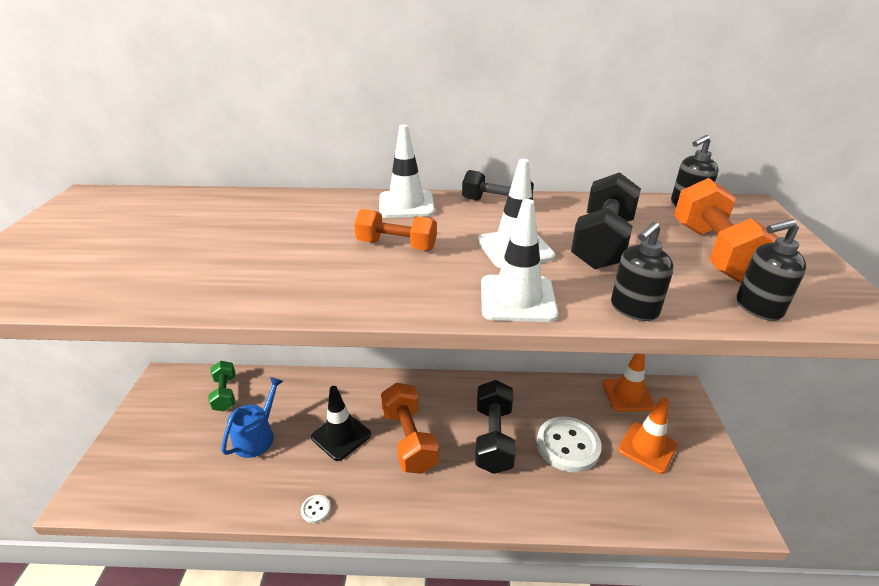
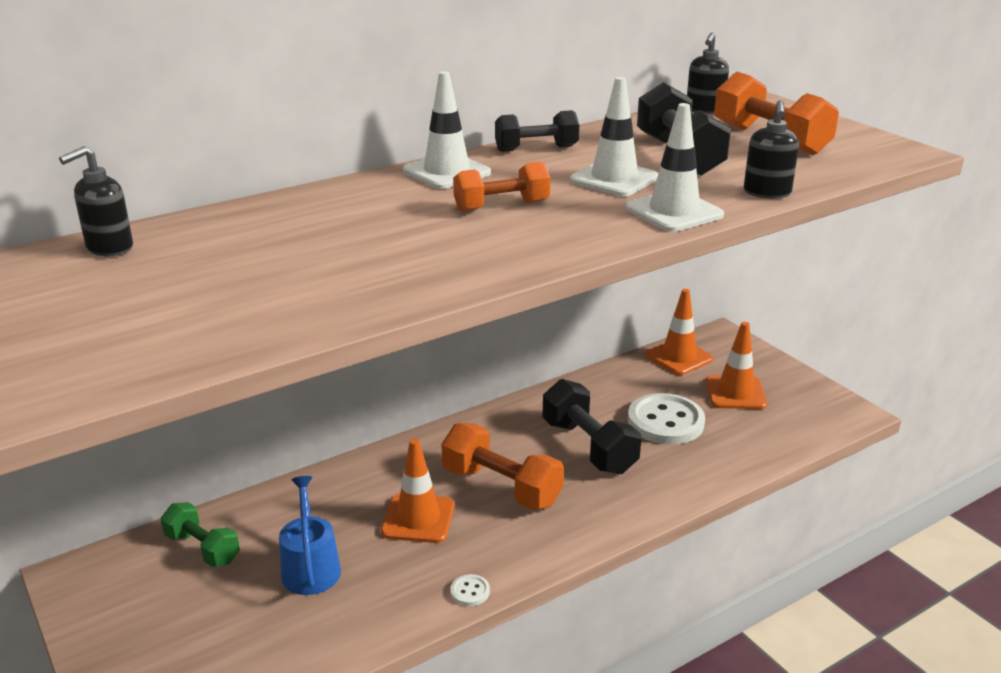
camera: 35 degrees left, 5 degrees down
(341, 436) = (418, 519): black traffic cone -> orange traffic cone
(758, 308) = (843, 167): black soap dispenser -> black soap dispenser (109, 248)

